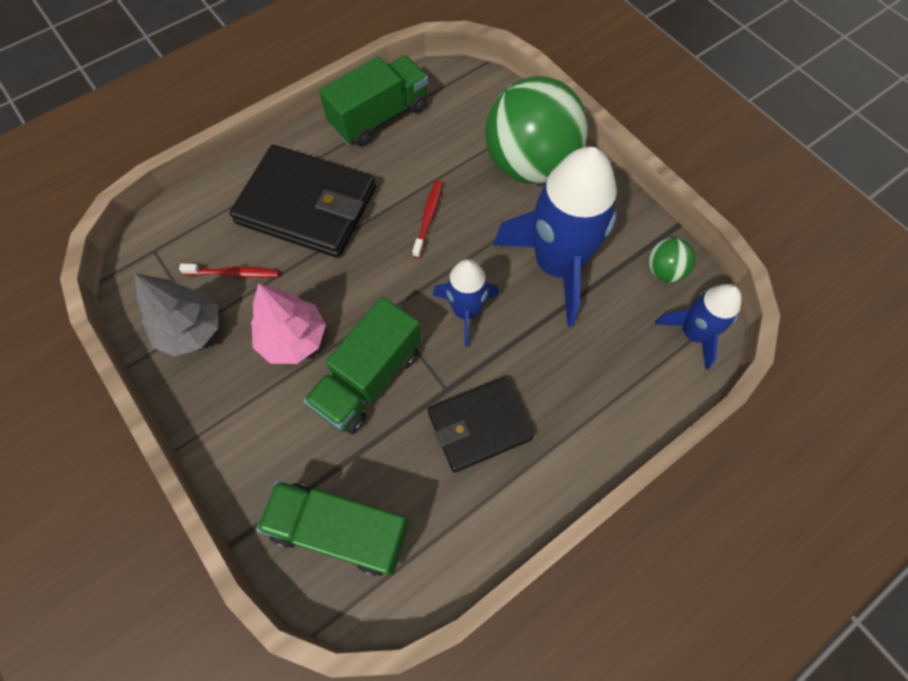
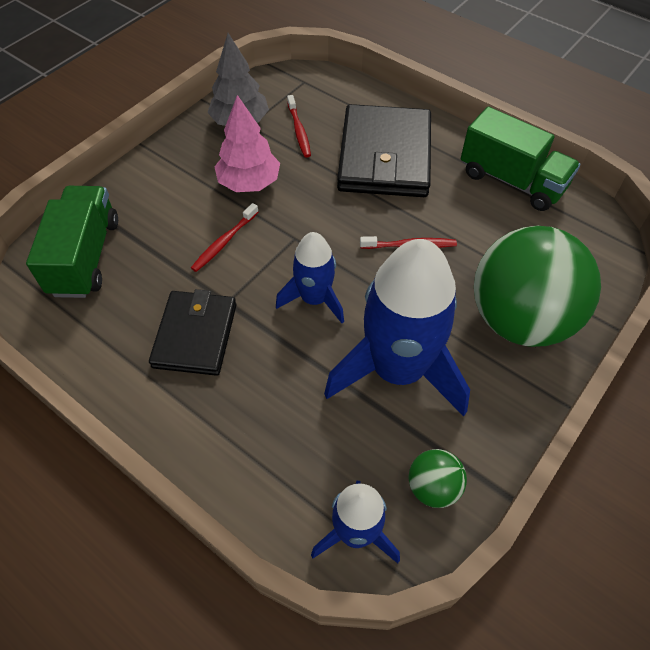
camera: 75 degrees right, 10 degrees down
(369, 379) = (224, 242): green truck -> red toothbrush
(479, 425) = (195, 335): black wallet -> black wallet turned 45 degrees clockwise

